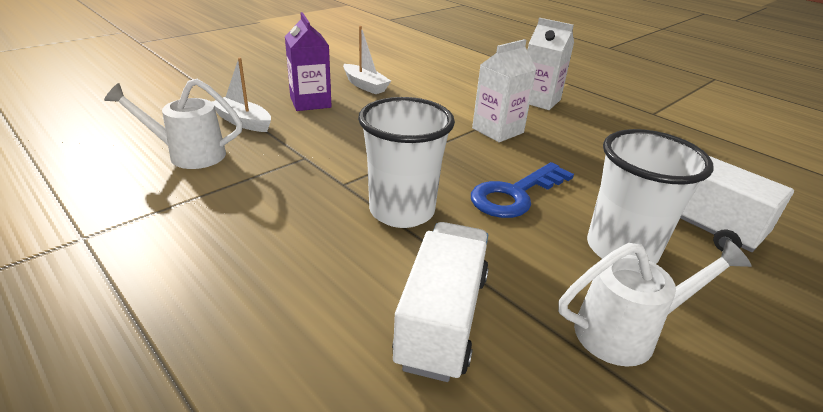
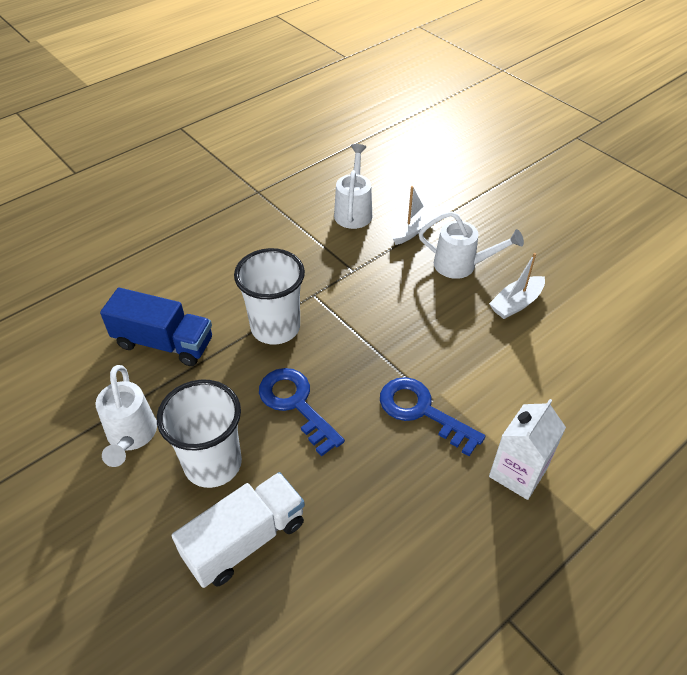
camera: 95 degrees right, 15 degrees up
(310, 102) = (461, 265): purple carton -> white watering can
(442, 319) = (164, 343): white truck -> blue truck
(497, 130) = (422, 411): white carton -> blue key

